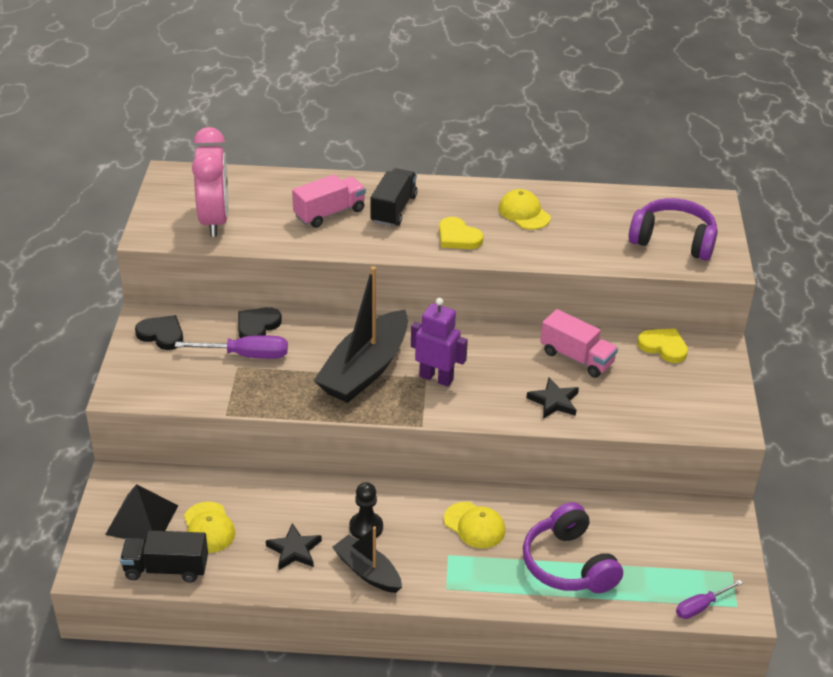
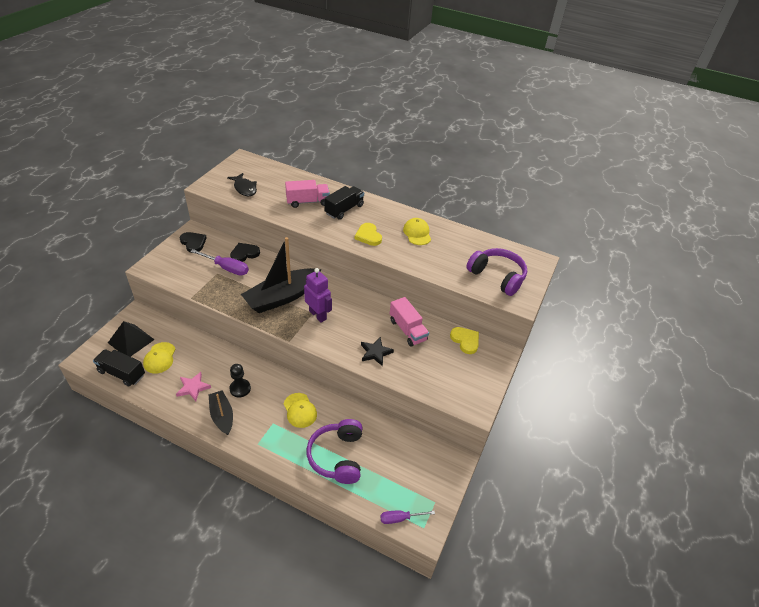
camera: 20 degrees right, 5 degrees up
(215, 221) = (244, 188): pink clock -> black fish
(294, 550) = (193, 388): black star -> pink star

